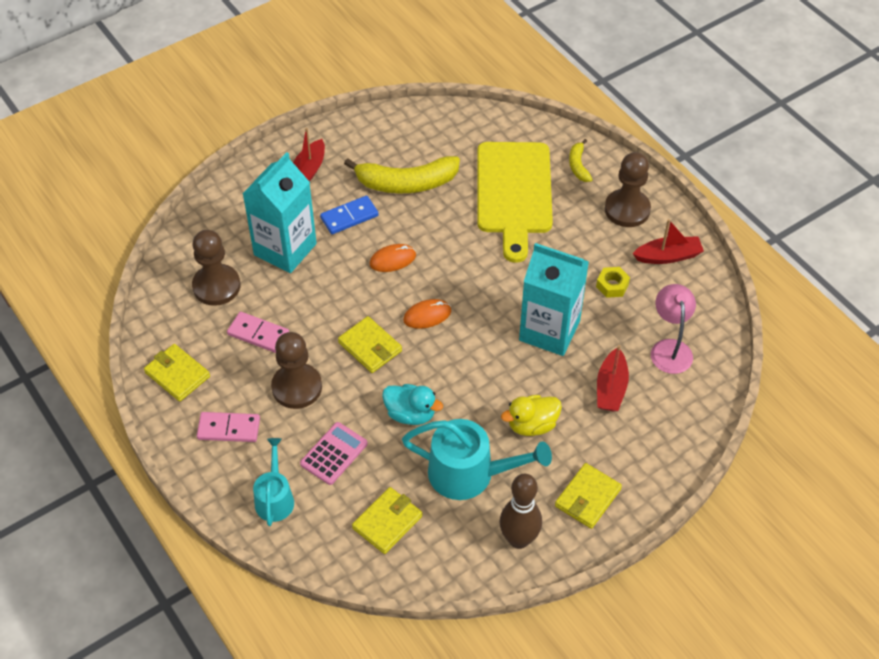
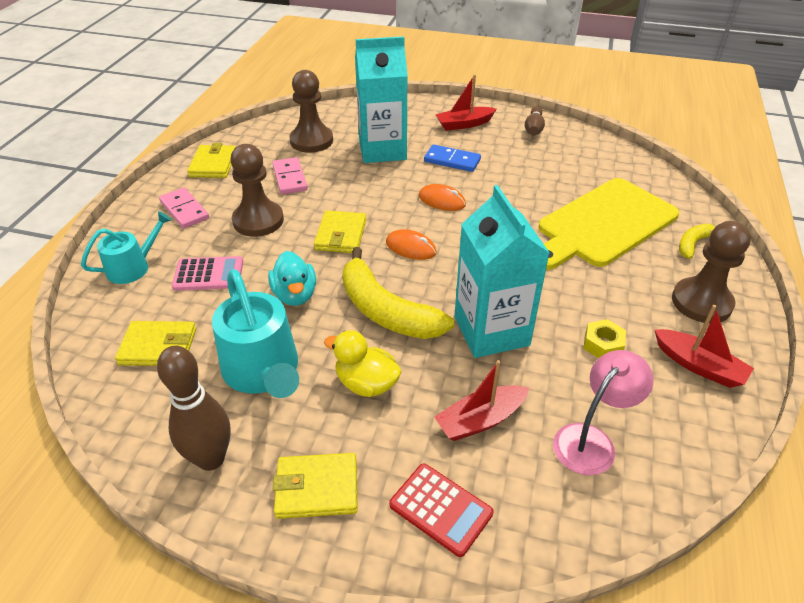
camera: 50 degrees right, 10 degrees down
(363, 136) = (533, 129): none -> brown bowling pin
(406, 183) = (523, 168): yellow banana -> yellow banana (386, 311)
(651, 449) = (440, 509): none -> red calculator

